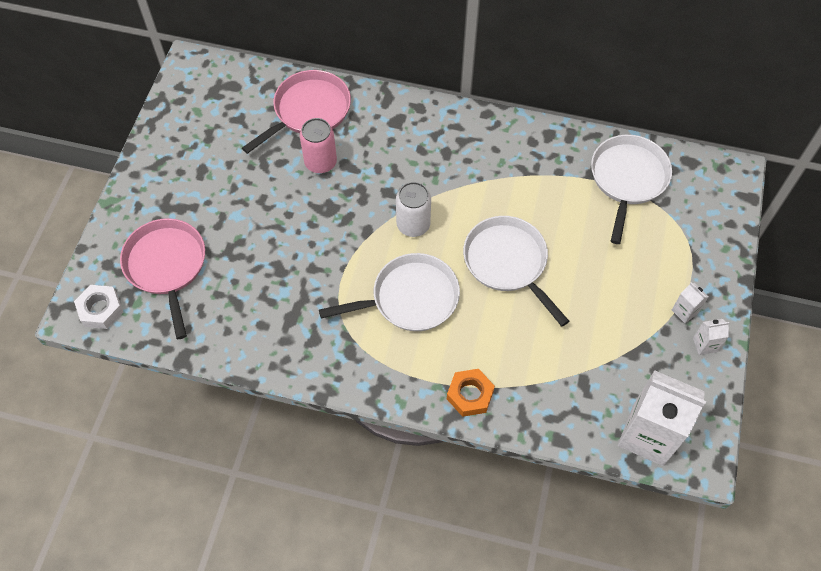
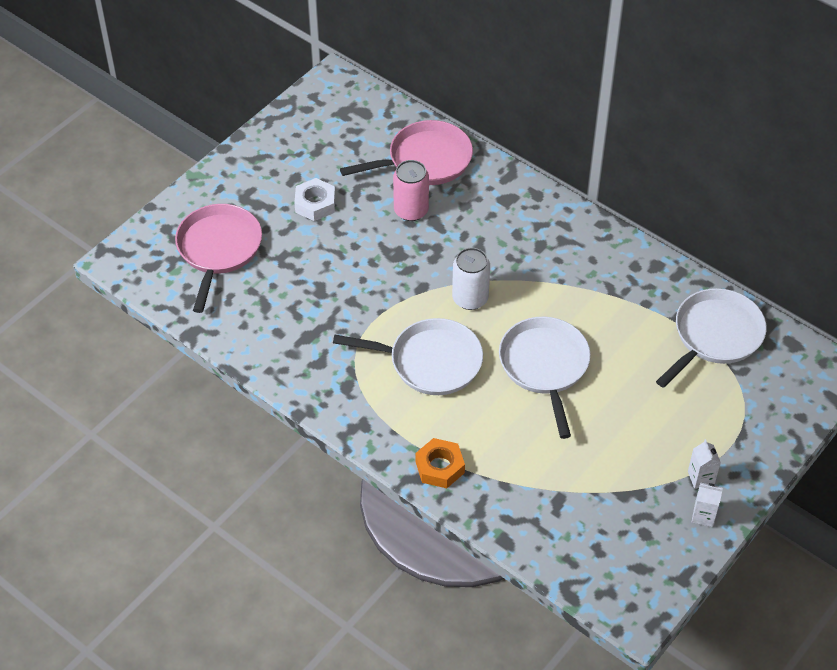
camera: 25 degrees right, 10 degrees down
(101, 309) = (141, 264): white nut -> white nut (315, 204)
(648, 435) = (595, 571): white carton -> none

